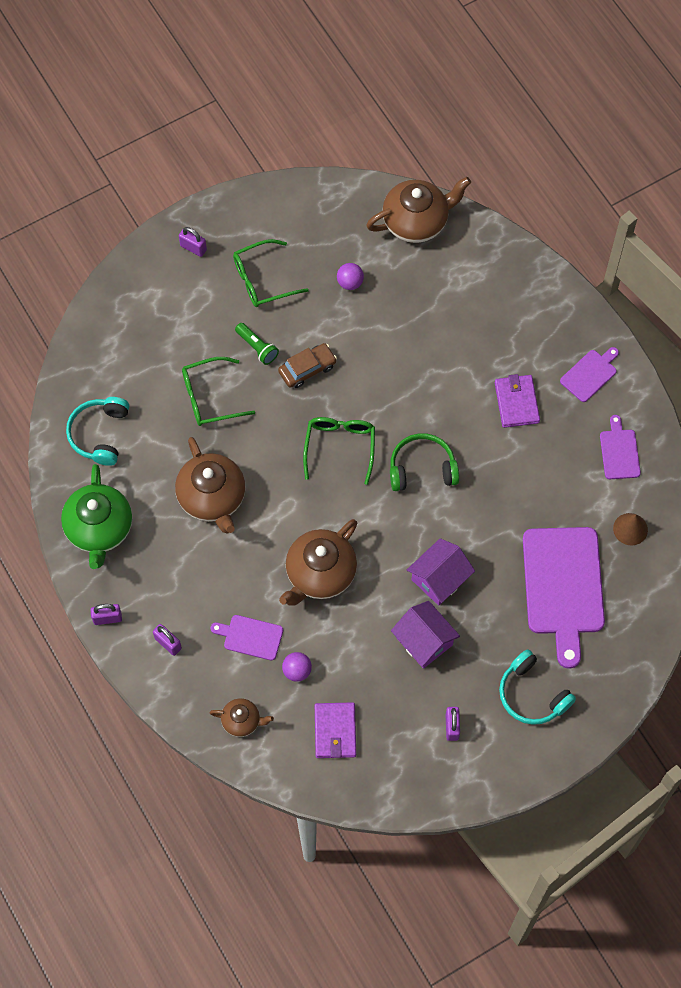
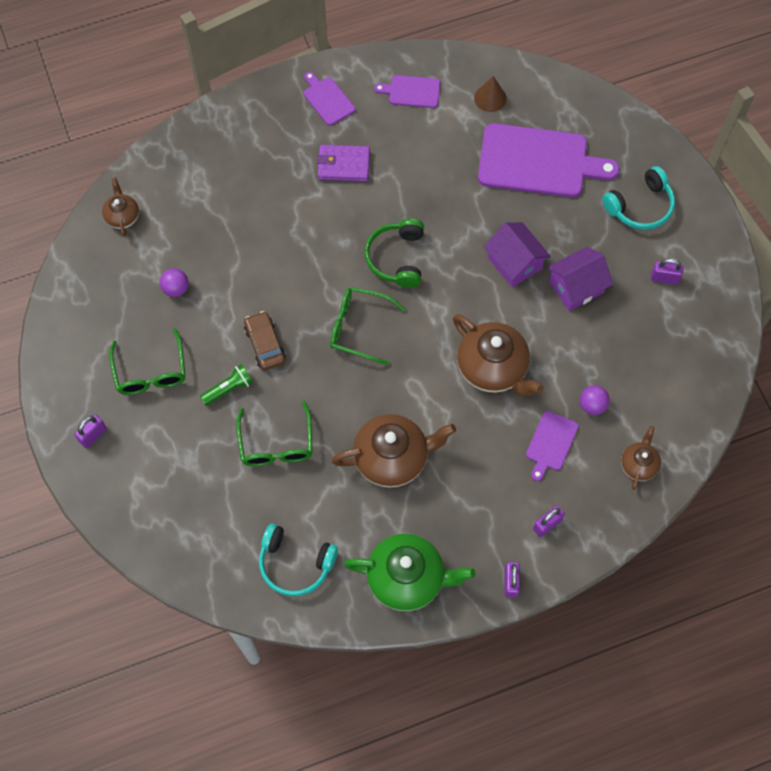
camera: 80 degrees left, 0 degrees up
(335, 731) = (658, 380): purple wallet -> none
(416, 221) = (122, 216): brown teapot -> brown teapot, size x0.53

